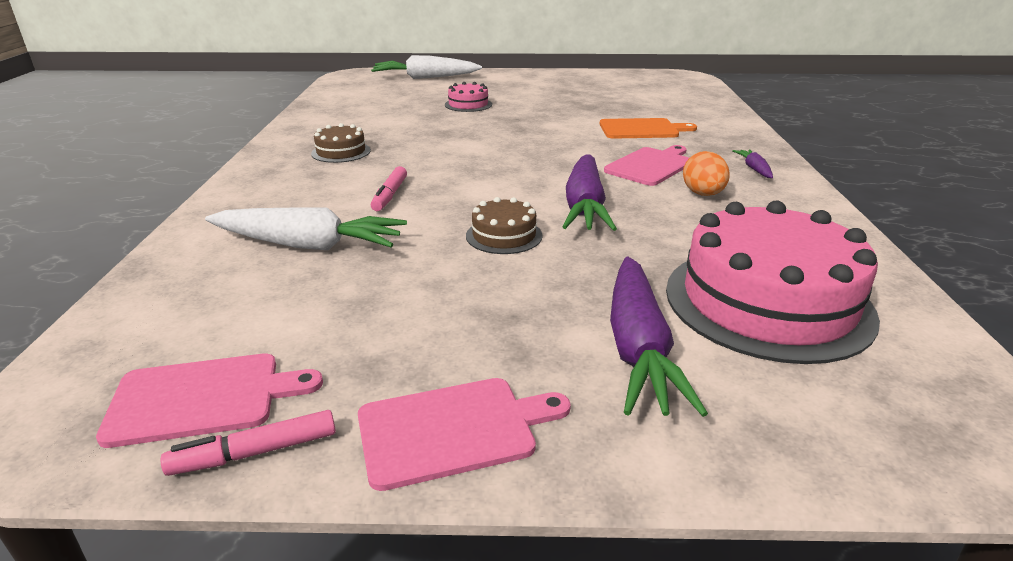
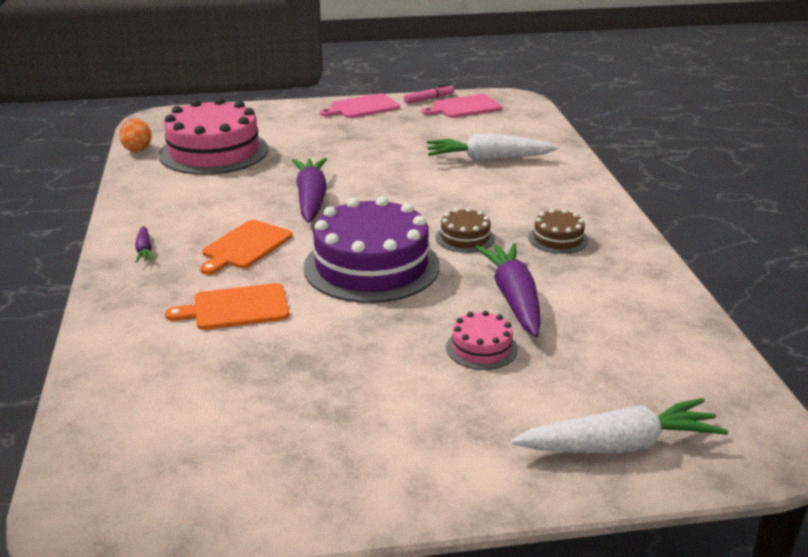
camera: 170 degrees right, 0 degrees up
(389, 195) = (468, 196): pink marker -> none
(504, 235) = (366, 174): brown cake -> brown cake (465, 238)
(528, 145) = (371, 266): none -> purple cake
(638, 348) = (288, 131): purple carrot -> purple carrot (514, 298)
(650, 166) = (245, 246): pink cutting board -> orange cutting board
(703, 194) = (211, 217): orange egg -> orange egg (137, 149)

